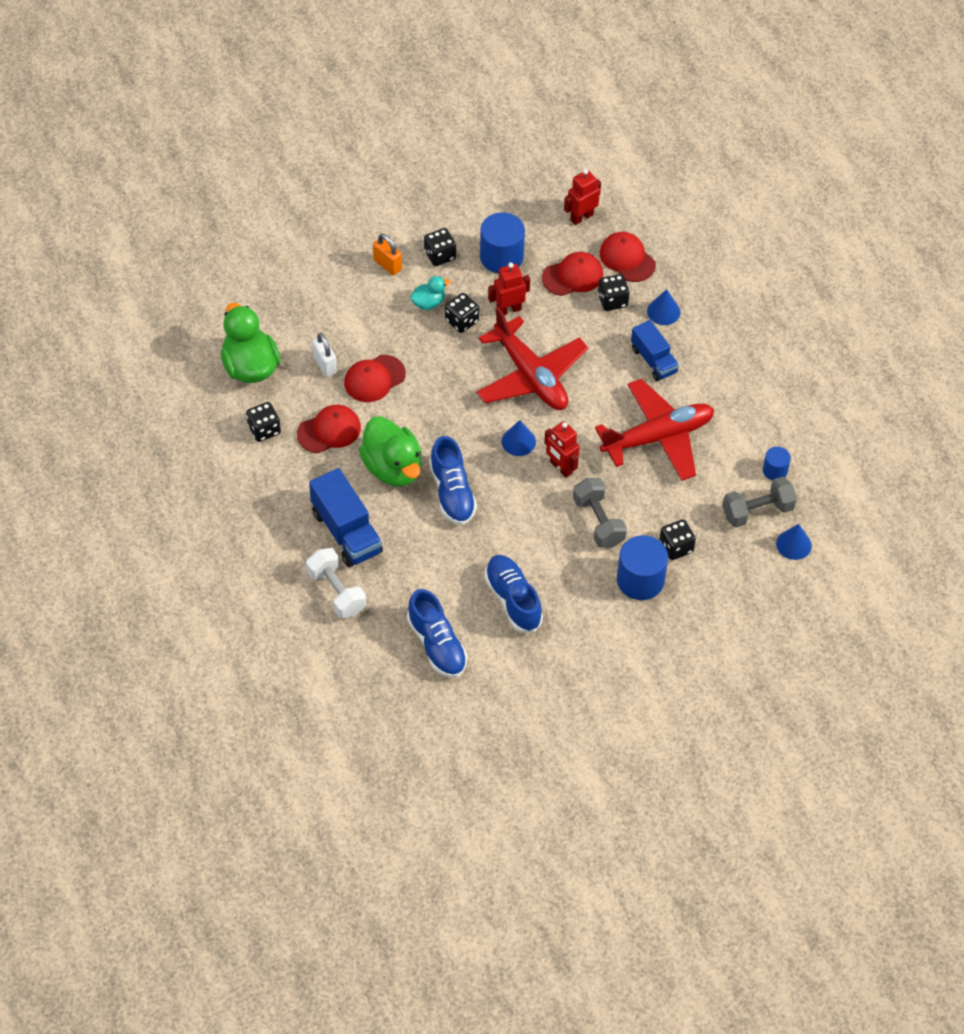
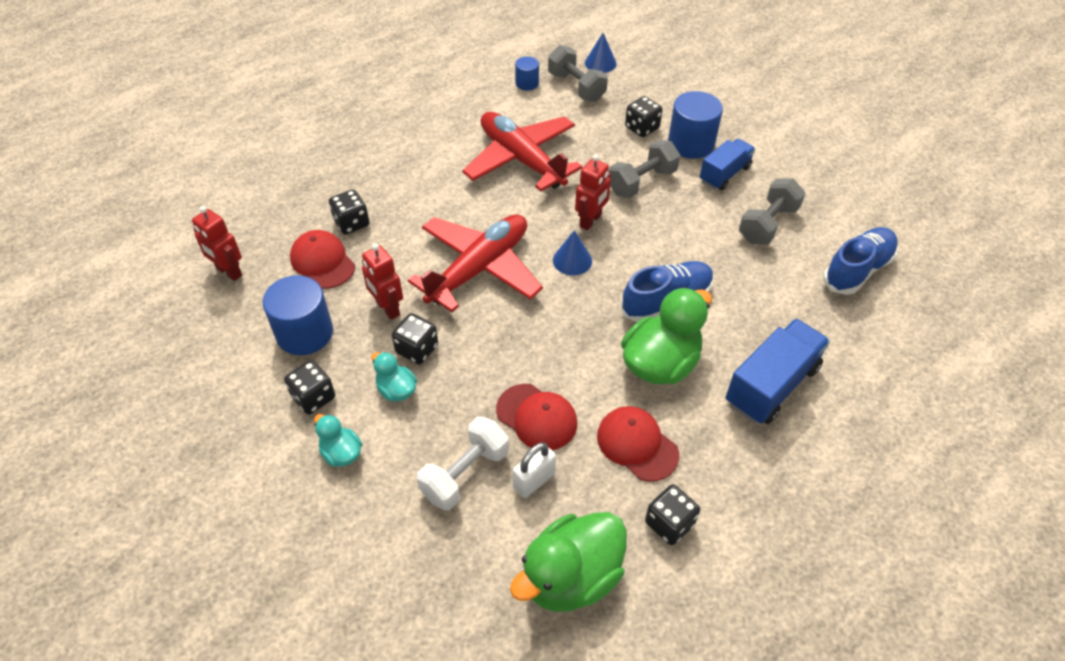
camera: 105 degrees left, 5 degrees down
(336, 592) = (854, 373): white dumbbell -> white dumbbell (465, 473)
(387, 265) = (341, 453): orange padlock -> turquoise duck
(513, 600) = (767, 224): blue shoe -> grey dumbbell
(627, 259) = (287, 222): red cap -> none
(653, 360) = (425, 178): blue truck -> blue truck (724, 174)
(663, 311) = (357, 182): blue cone -> none

